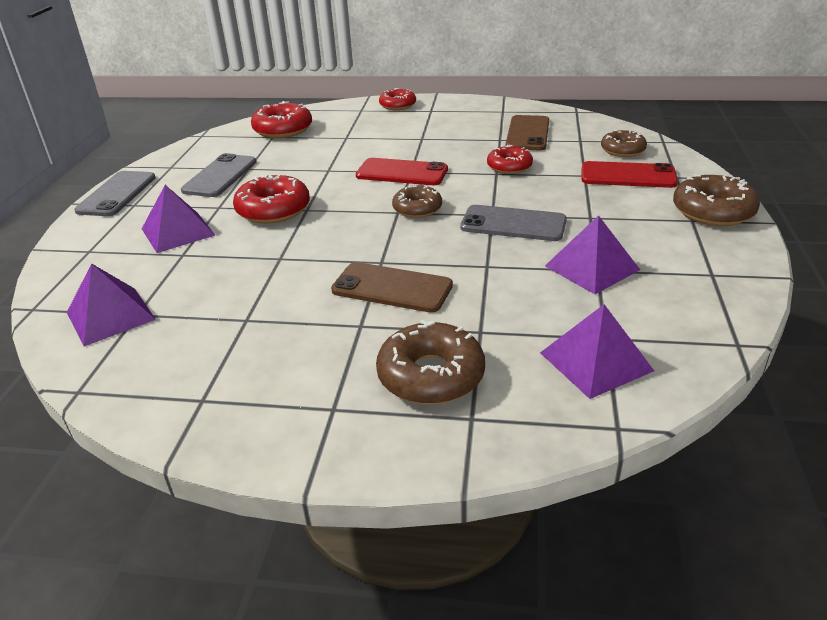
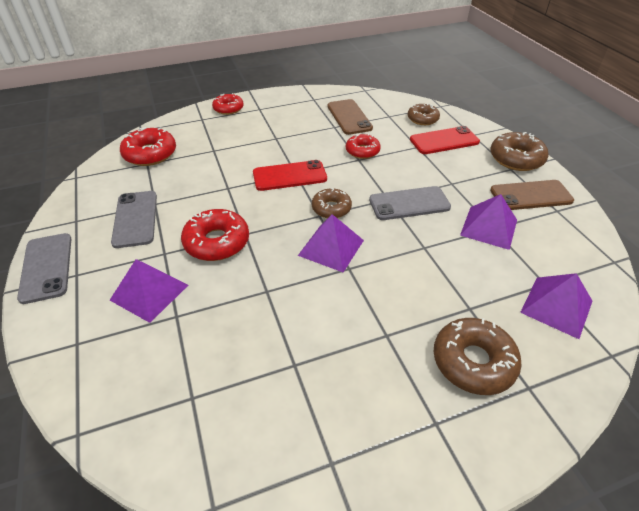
camera: 30 degrees left, 10 degrees up
(110, 316) = (168, 410): purple pyramid -> purple pyramid (331, 247)
(392, 288) = (378, 291): brown phone -> brown phone (531, 195)

